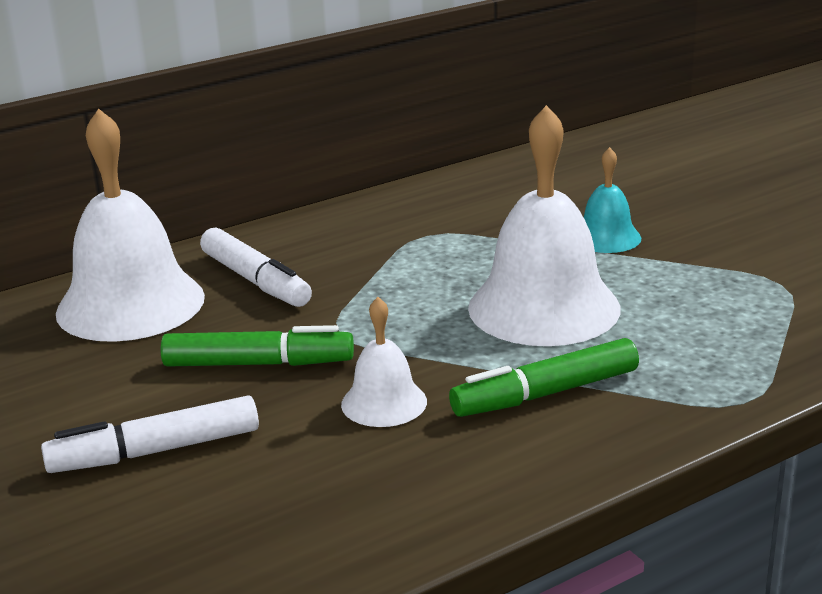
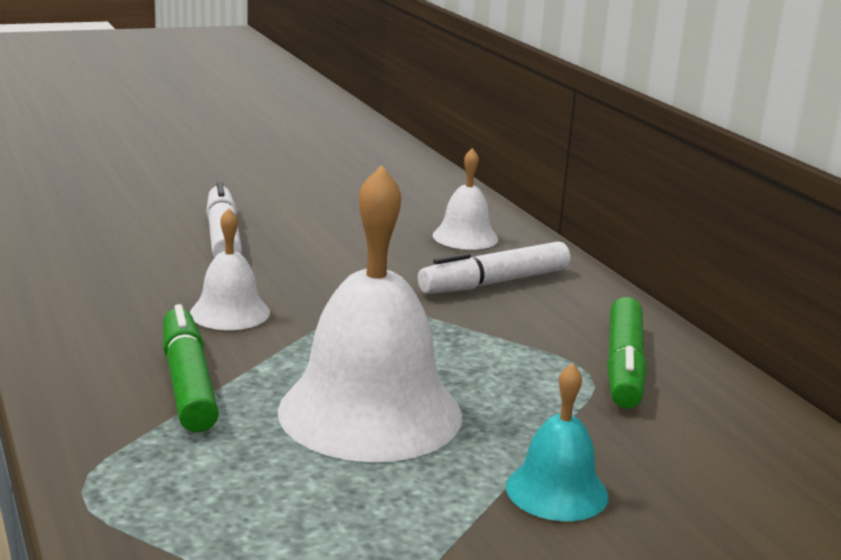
camera: 95 degrees right, 5 degrees down
(130, 304) = (465, 237): white bell -> white bell, size x0.50
(258, 364) = (331, 273): green marker -> green marker (624, 366)

